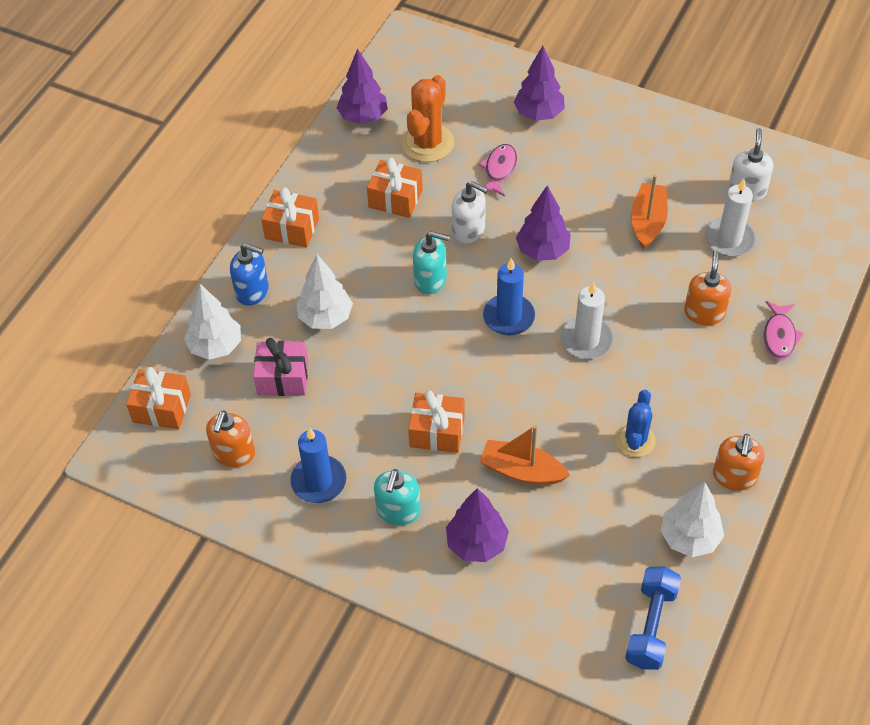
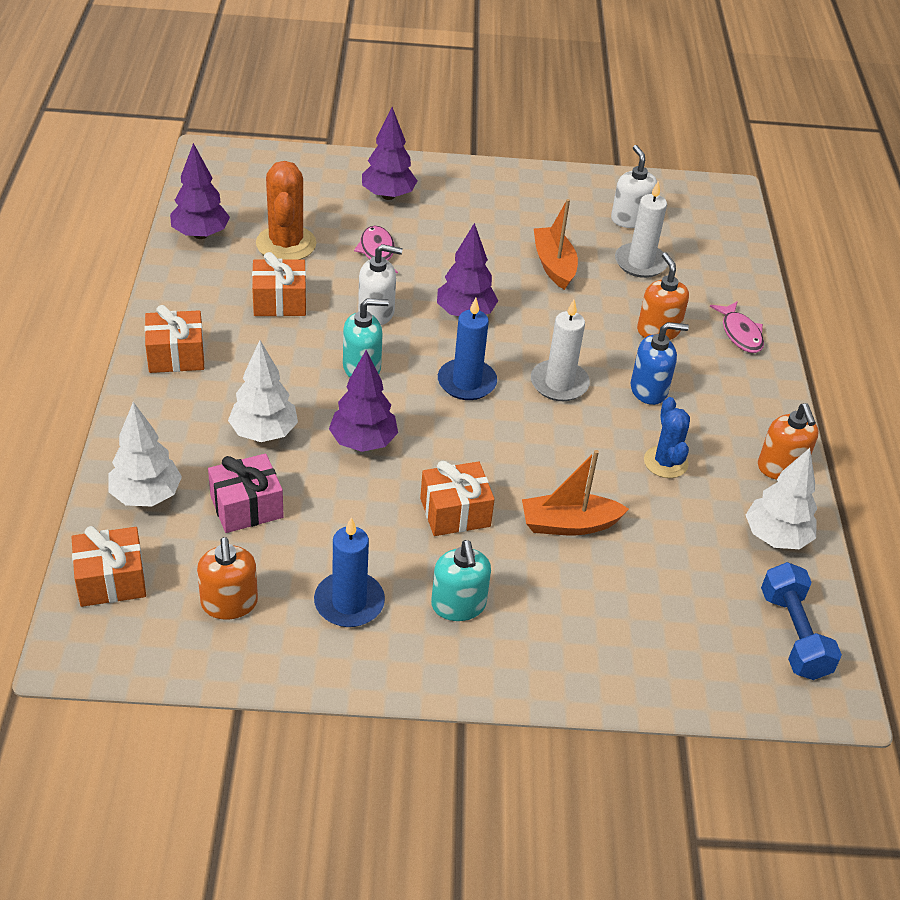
camera: 30 degrees left, 10 degrees down
(252, 291) = (162, 428): blue soap dispenser -> blue soap dispenser (649, 390)
(476, 544) = (565, 612): purple tree -> purple tree (363, 442)

